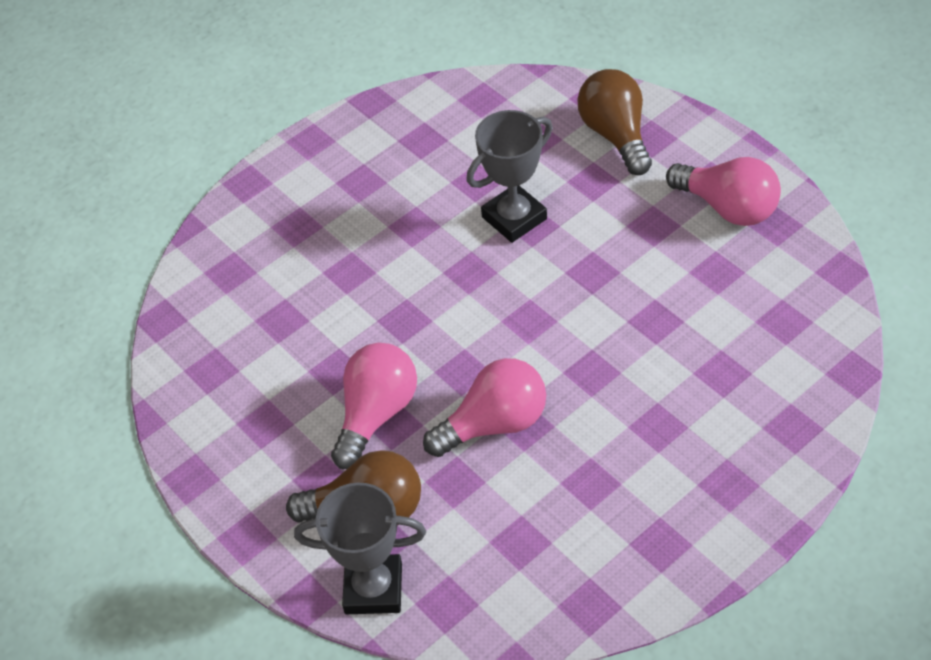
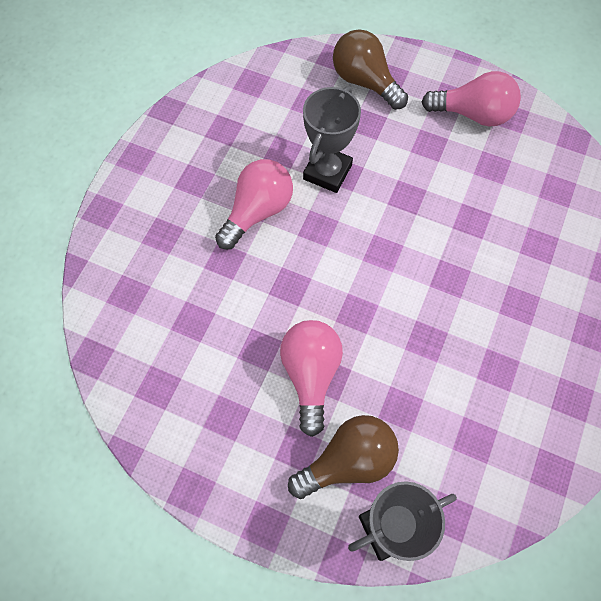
camera: 30 degrees left, 15 degrees up
(494, 424) = (404, 348): pink light bulb -> pink light bulb (257, 211)

